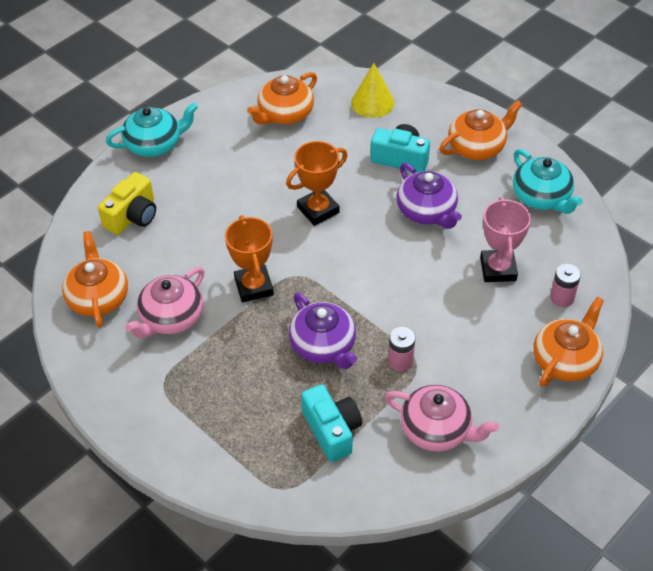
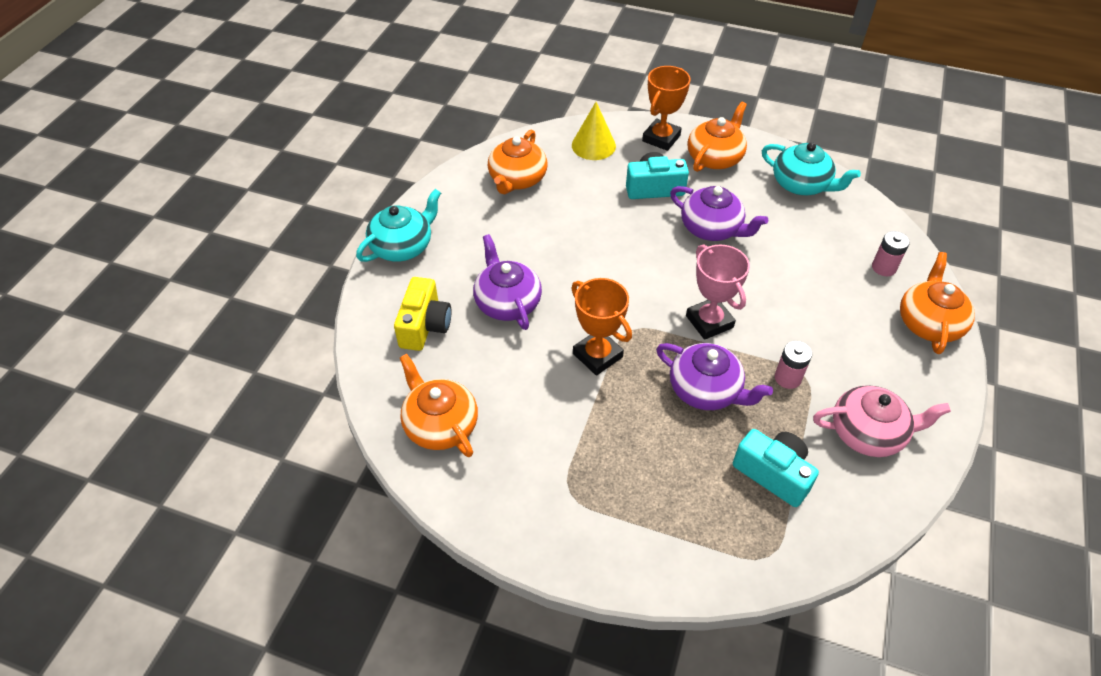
camera: 25 degrees left, 0 degrees up
(171, 317) = (533, 418): pink teapot -> none
(209, 218) = (507, 302): none -> purple teapot
(318, 210) = (610, 259): orange trophy -> orange trophy (661, 138)
(498, 269) = (811, 260): pink trophy -> pink trophy (709, 322)

